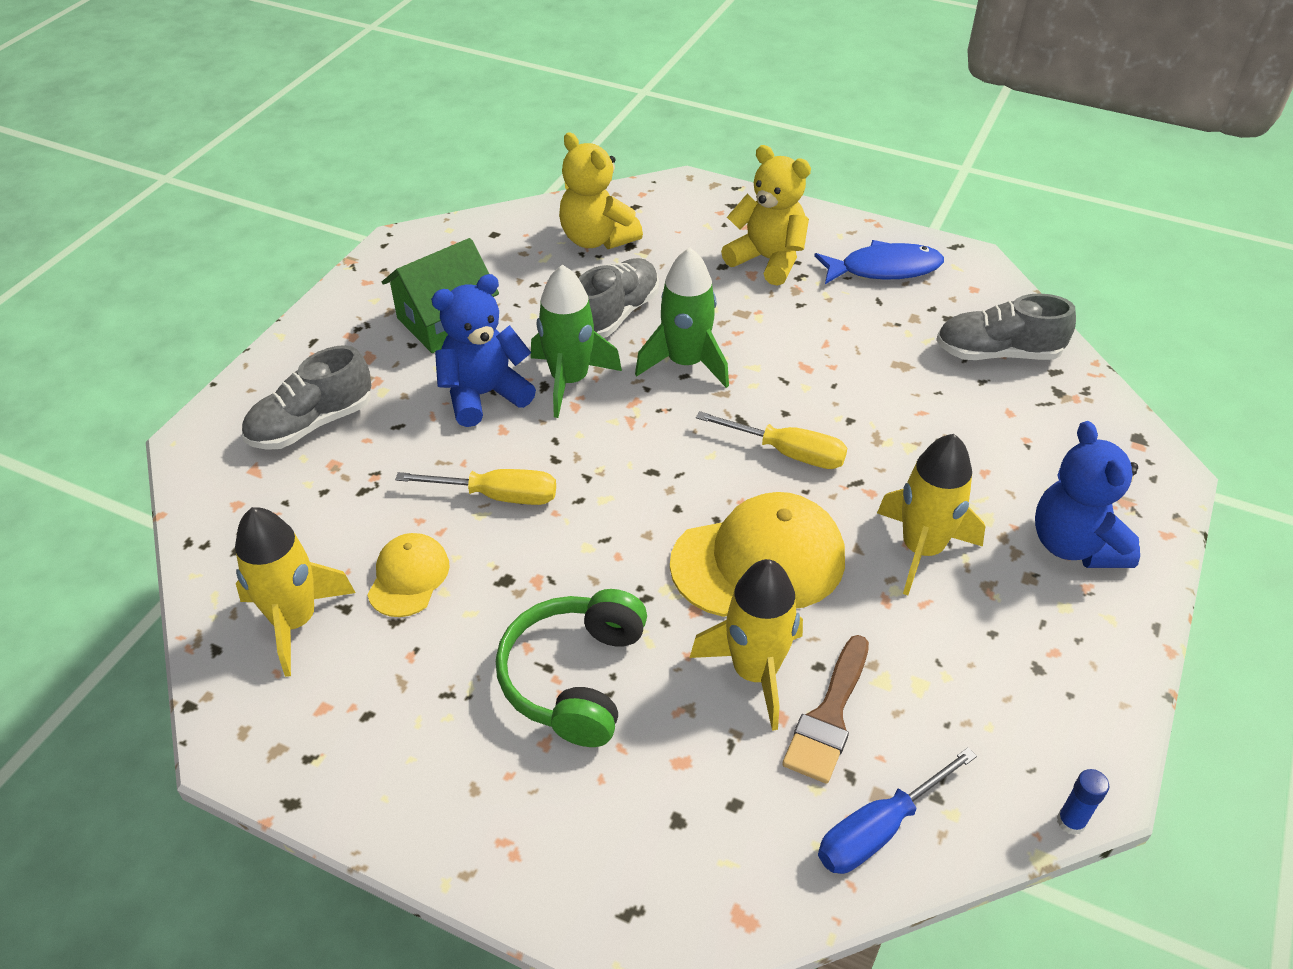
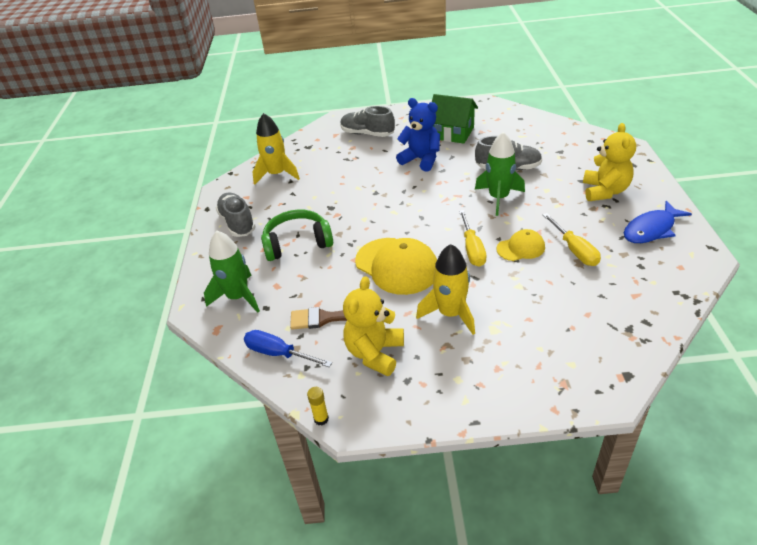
camera: 65 degrees right, 5 degrees down
(408, 577) = (314, 187): yellow cap -> yellow cap (521, 248)
(498, 496) = (371, 187): yellow screwdriver -> yellow screwdriver (574, 250)
(569, 381) = (452, 175): green rocket -> green rocket (238, 297)
(597, 239) = (552, 142): yellow teddy bear -> yellow teddy bear (375, 353)
(755, 672) = (334, 288): yellow rocket -> none
(884, 269) = (651, 229): blue fish -> blue fish turned 90 degrees clockwise
(997, 353) = (633, 294): grey shoe -> grey shoe (237, 223)
(1070, 822) = (321, 419): blue glue stick -> yellow glue stick
(1074, 545) = (507, 370): blue teddy bear -> none

